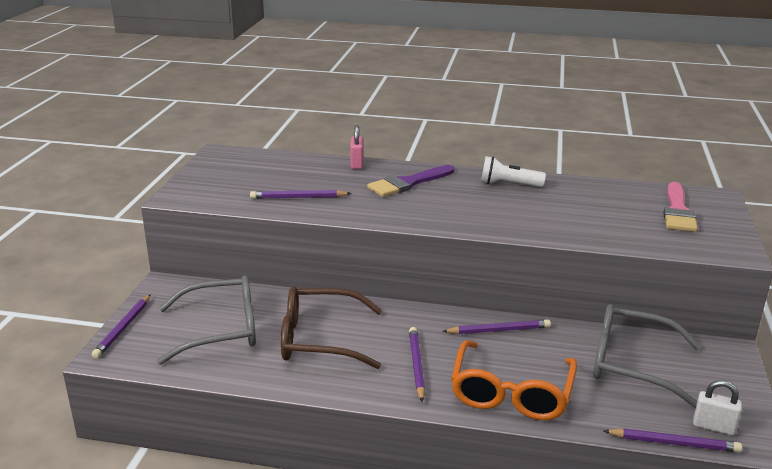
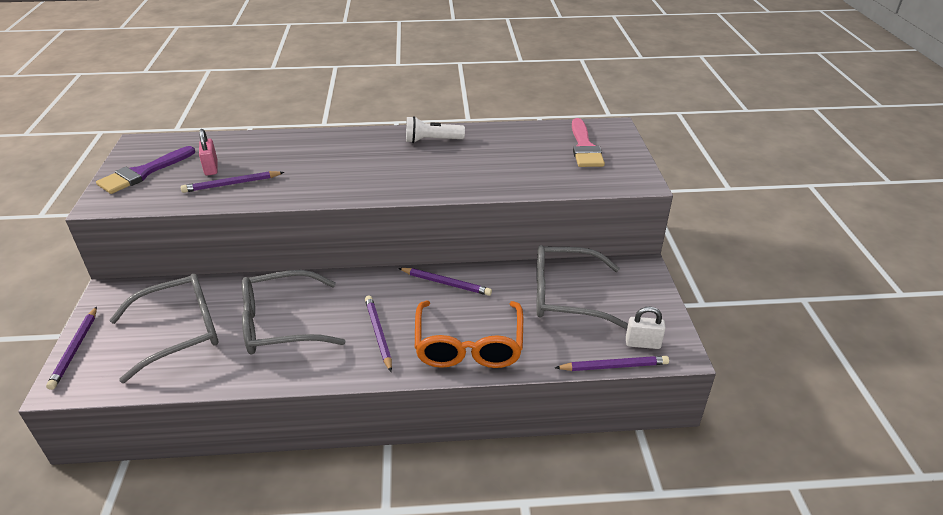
camera: 15 degrees left, 10 degrees up
(320, 339) = (282, 324): brown glasses -> grey glasses
(357, 164) = (283, 137): pink padlock -> pink padlock (211, 168)
(408, 183) = (337, 152): purple brush -> purple brush (143, 173)
(499, 330) = (446, 283): purple pencil -> purple pencil turned 45 degrees clockwise

